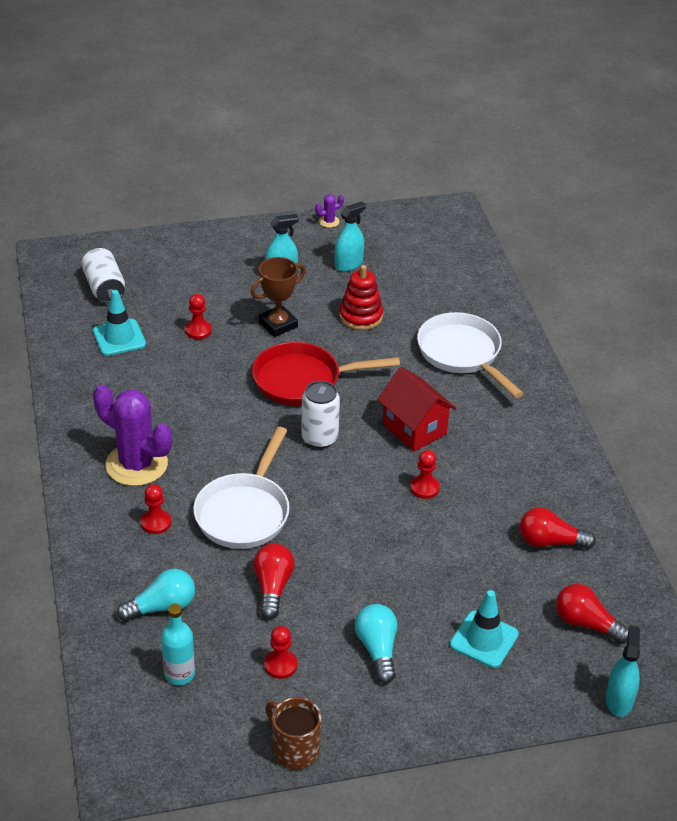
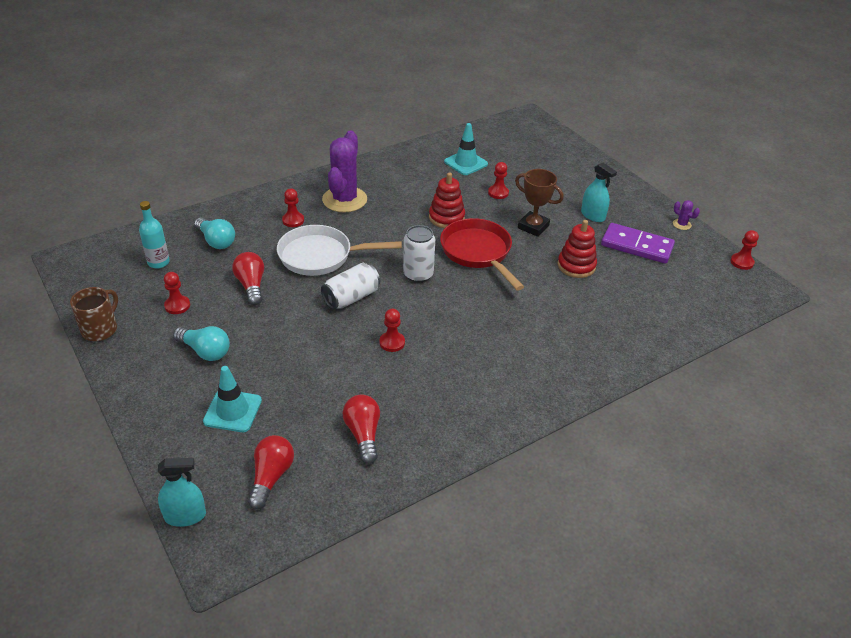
camera: 70 degrees right, 0 degrees up
(104, 288) = (512, 145): white can -> white can (351, 297)
(224, 386) = (446, 218): none -> red stacking toy
(273, 587) = (251, 285): red light bulb -> red light bulb turned 90 degrees counterclockwise
(348, 264) = (637, 246): turquoise spray bottle -> purple domino
(377, 649) = (205, 351): turquoise light bulb -> turquoise light bulb turned 60 degrees clockwise
(406, 209) = (741, 262): none -> red pawn
(414, 429) = (459, 323): red house -> none
(462, 354) = (573, 333): white pan -> none

